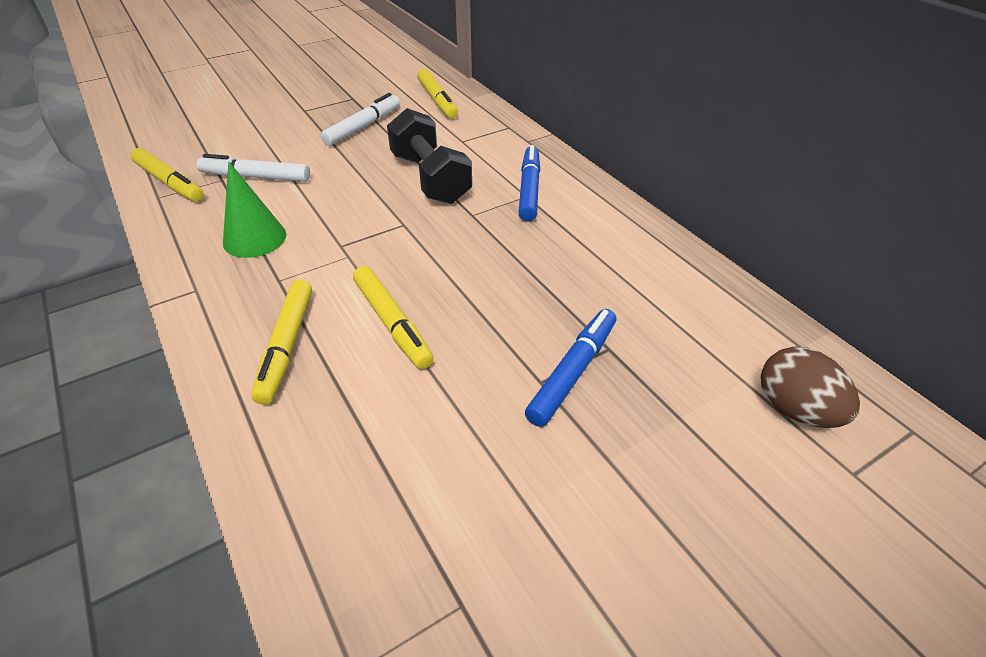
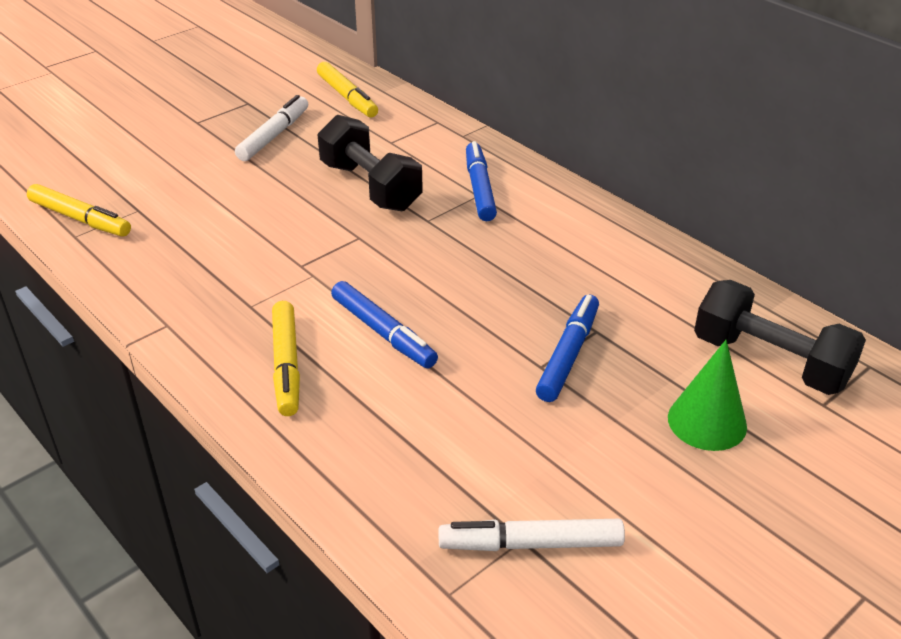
camera: 10 degrees left, 5 degrees down
(254, 238) = (206, 268): green cone -> green cone (707, 422)
(256, 177) = (176, 203): white marker -> white marker (530, 544)
(392, 323) = (383, 333): yellow marker -> blue marker
(795, 410) = (770, 361): brown egg -> black dumbbell

